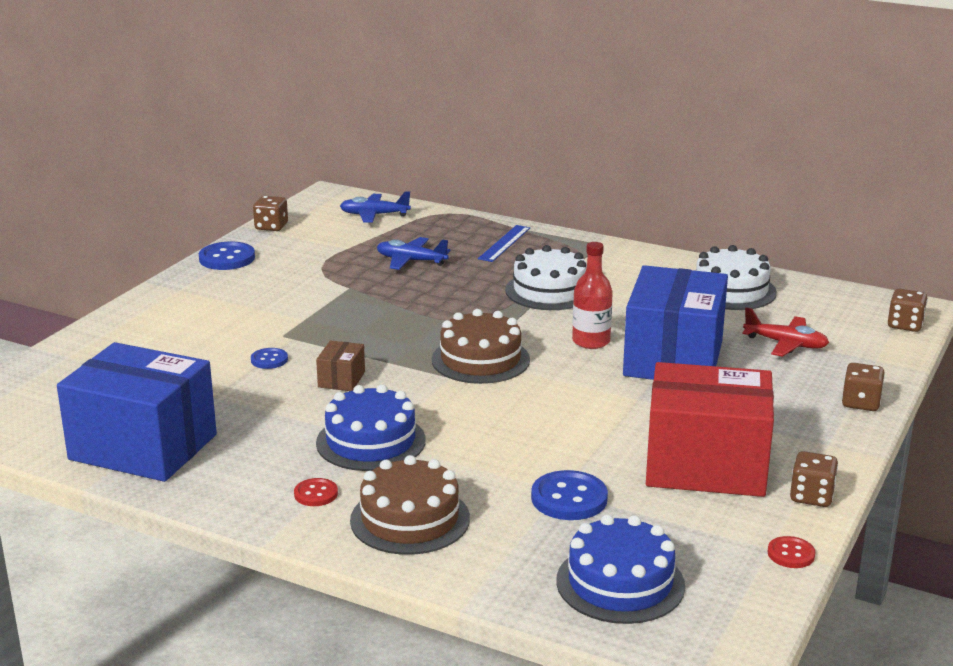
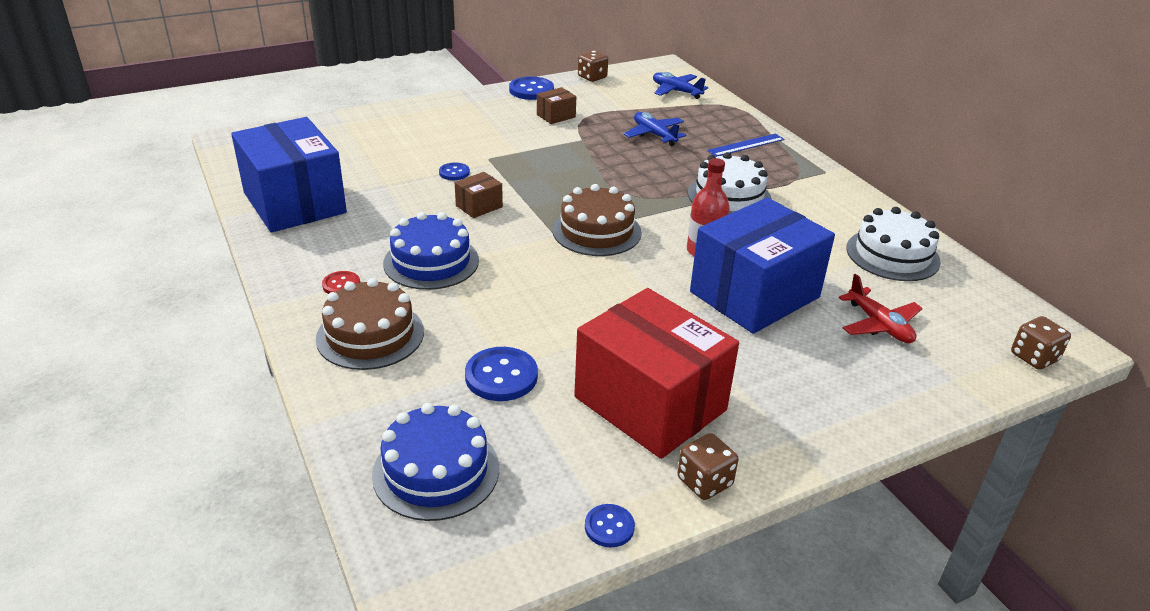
camera: 35 degrees right, 10 degrees up
(290, 274) = (556, 116): none -> brown box
(791, 554) = (609, 527): red button -> blue button
(860, 403) = (879, 414): brown dice -> none

